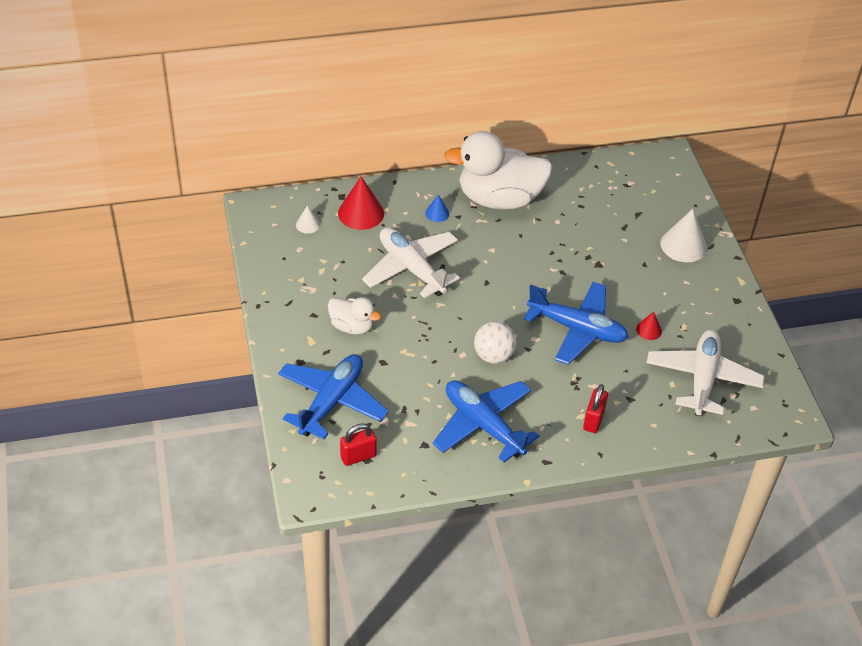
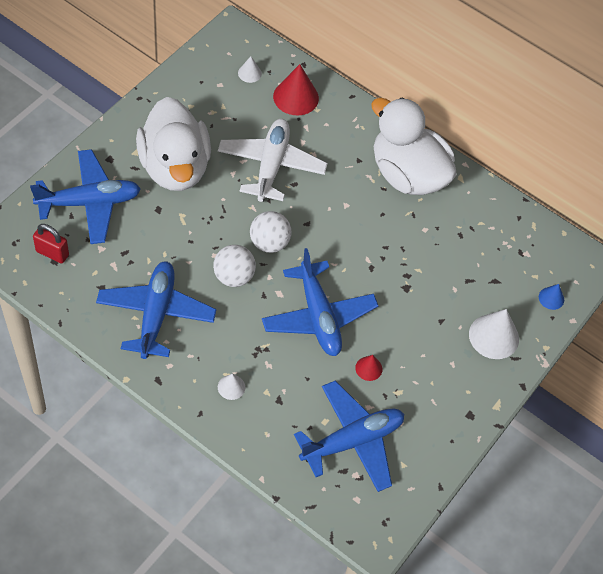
camera: 45 degrees right, 10 degrees up
(352, 326) = (175, 167): white duck -> white duck, size x2.00
(437, 213) = (347, 144): blue cone -> blue cone (551, 298)
(483, 315) = (269, 243): none -> white ball
(593, 420) = (231, 387): red padlock -> white cone
(702, 379) = (352, 441): white plane -> blue plane

